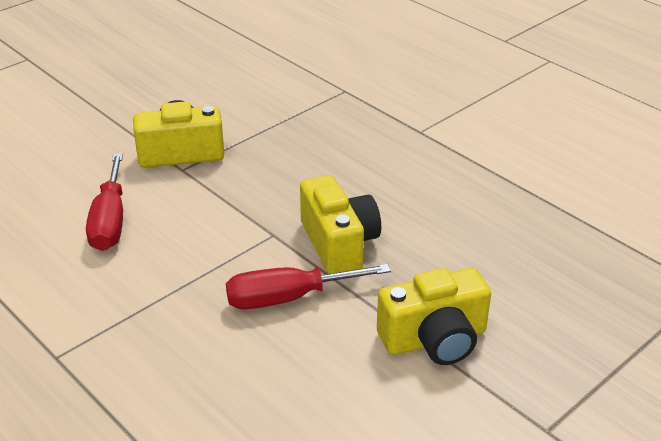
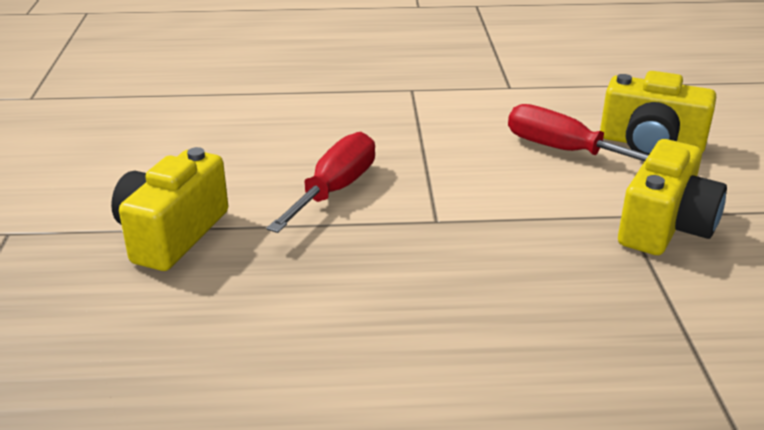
camera: 130 degrees right, 5 degrees down
(339, 243) = (369, 250): yellow camera -> yellow camera (650, 144)

